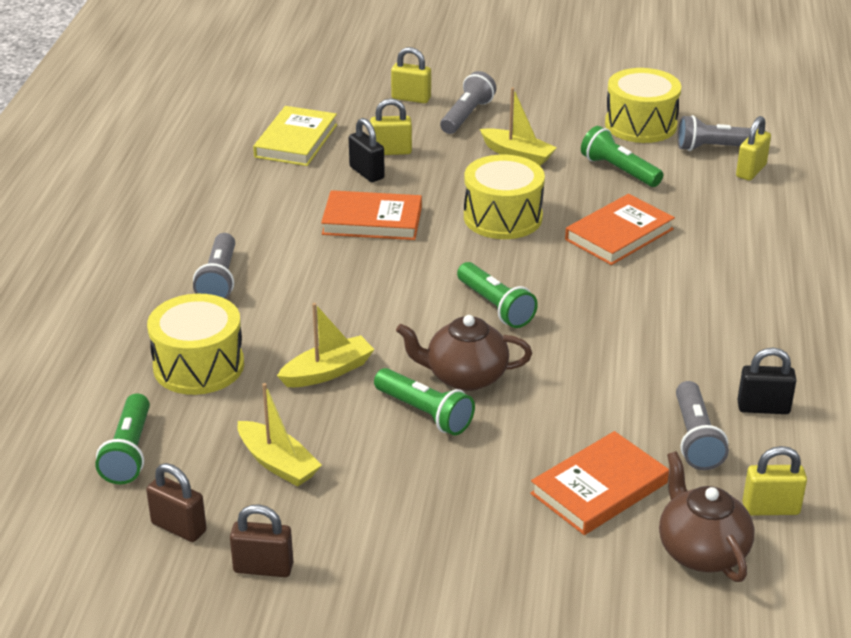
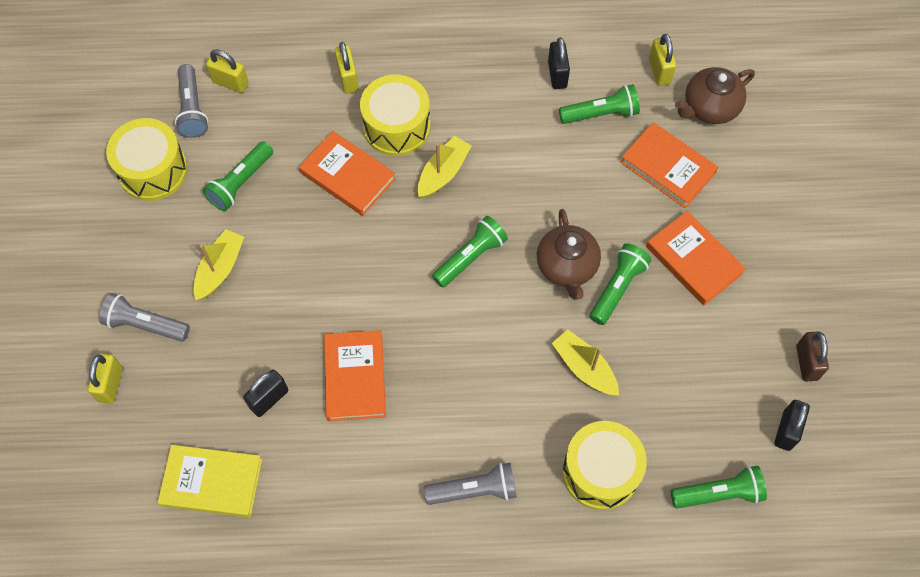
camera: 100 degrees left, 30 degrees up
(179, 527) = (786, 430): brown padlock -> black padlock
(278, 463) = (700, 379): yellow boat -> yellow boat (443, 172)
(391, 151) = (225, 384): yellow padlock -> yellow padlock (348, 79)
(448, 488) = (694, 260): none -> orange book
(503, 217) = (333, 268): yellow drum -> yellow drum (396, 127)
(695, 438) = (601, 114): grey flashlight -> green flashlight

